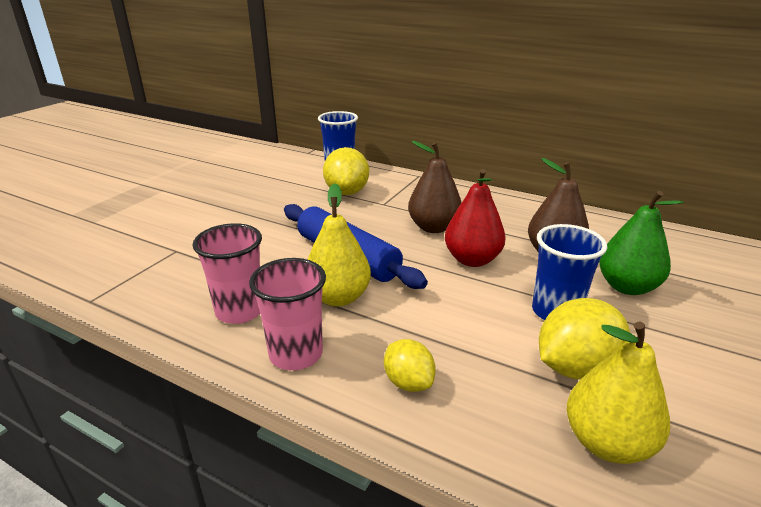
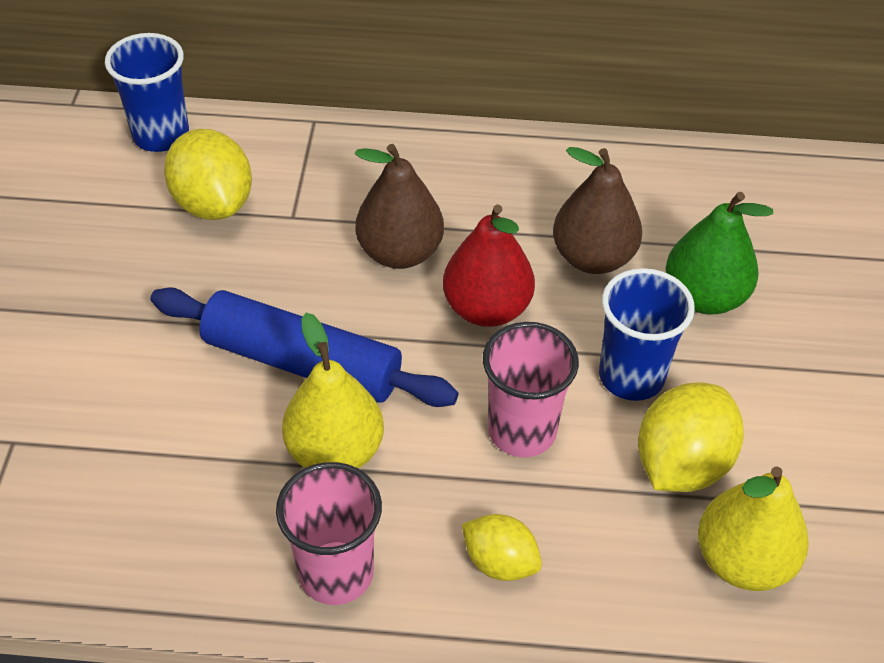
camera: 25 degrees left, 20 degrees up
(240, 311) = (208, 528): pink cup -> pink cup (522, 431)

